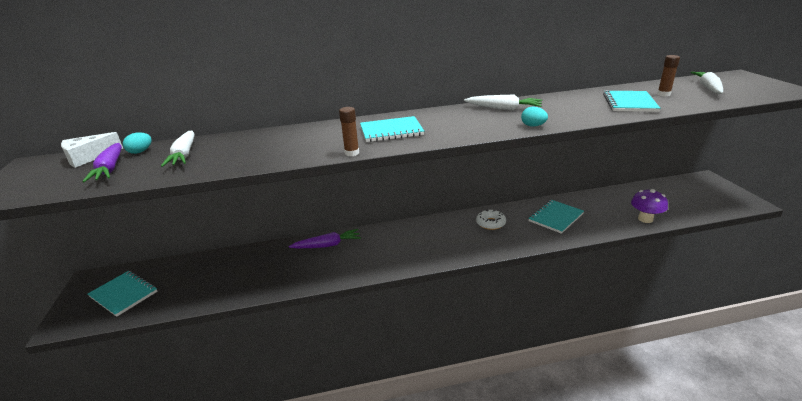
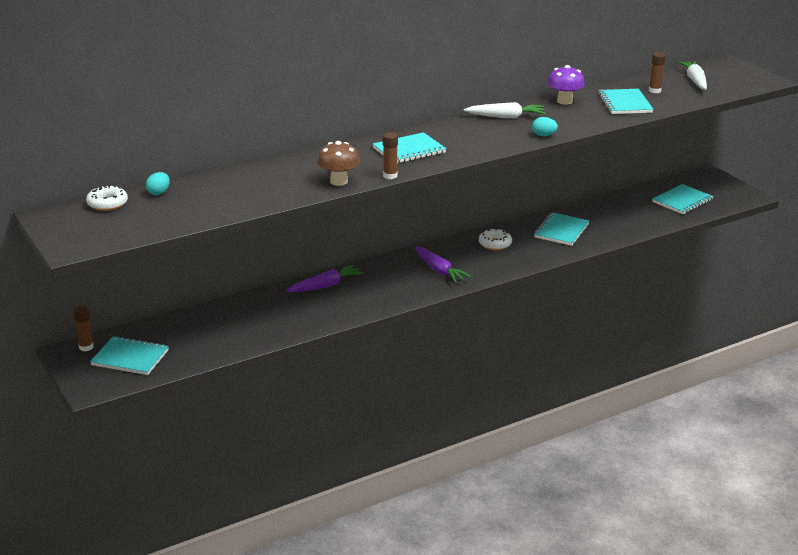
camera: 20 degrees left, 0 degrees up
(88, 157) = (107, 204): white cheese -> white donut
(105, 277) = (86, 347): none -> brown glue stick
(110, 169) = (154, 212): purple carrot -> purple carrot (439, 270)
(184, 155) = (215, 192): white carrot -> none
(299, 154) = (339, 181): none -> brown mushroom
(645, 219) = (651, 223): purple mushroom -> purple mushroom (564, 101)
(679, 201) = (682, 201): none -> turquoise notebook

